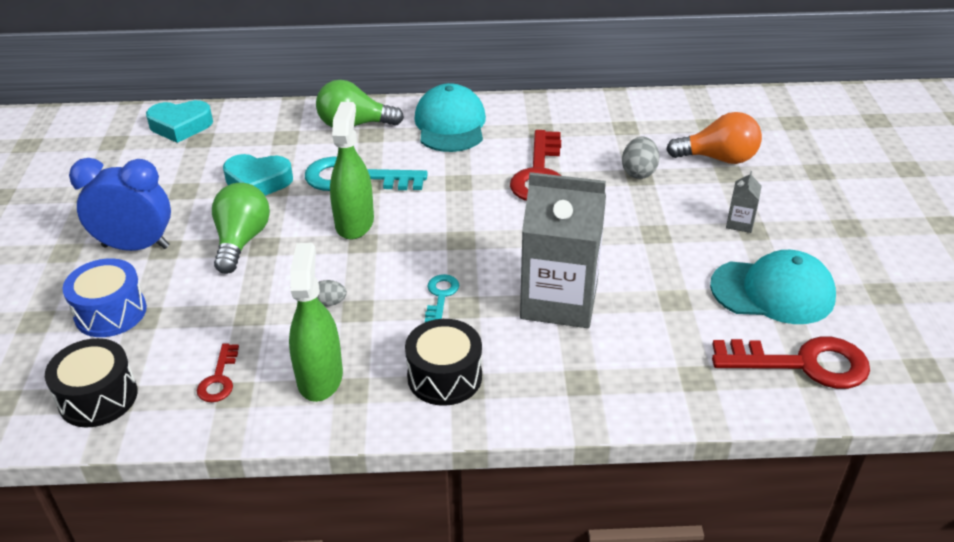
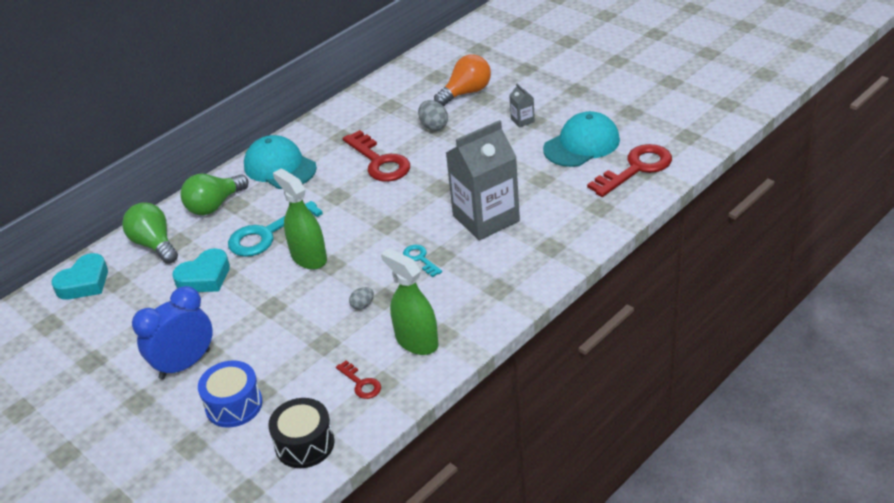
camera: 40 degrees left, 0 degrees up
(242, 241) = (252, 314): green light bulb -> green light bulb (154, 244)
(444, 377) = (481, 293): black drum -> none

